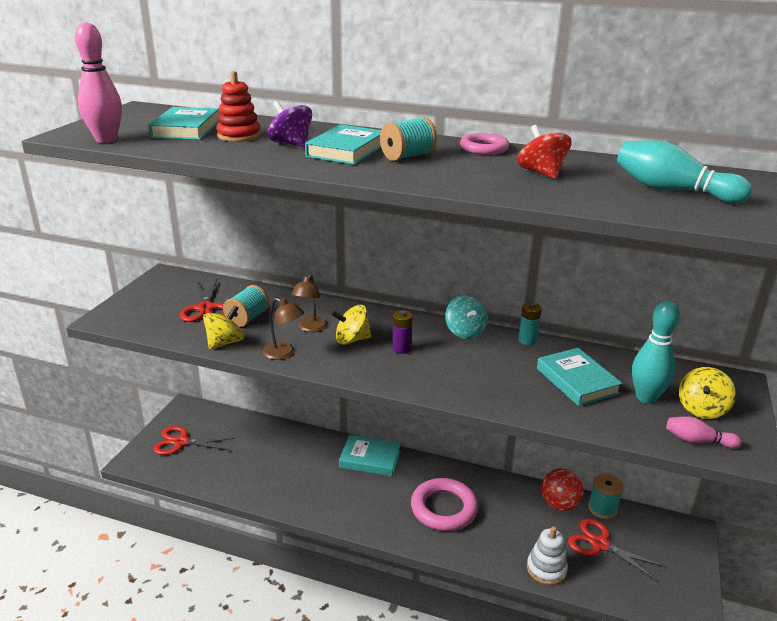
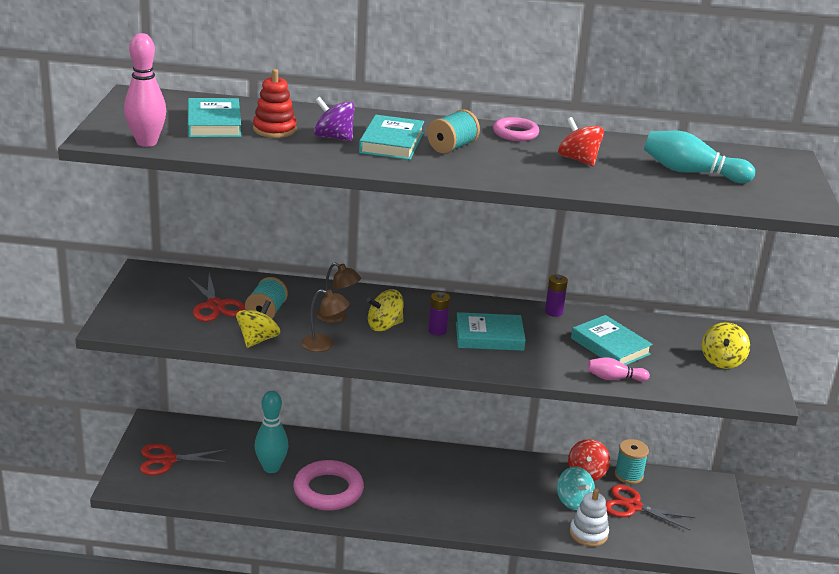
camera: 15 degrees left, 0 degrees up
(310, 328) = (337, 317): brown lamp -> brown lamp turned 60 degrees counterclockwise
(370, 459) = (384, 454): turquoise book -> turquoise book (489, 336)
(444, 508) = (476, 493): pink ring -> pink ring (328, 490)
(465, 332) = (492, 308): turquoise spinning top -> turquoise spinning top (573, 501)
(527, 340) = (553, 312): turquoise battery -> purple battery
(646, 397) = (673, 355): turquoise bowling pin -> turquoise bowling pin (271, 468)
(698, 441) = (723, 388): pink bowling pin -> pink bowling pin (614, 378)

